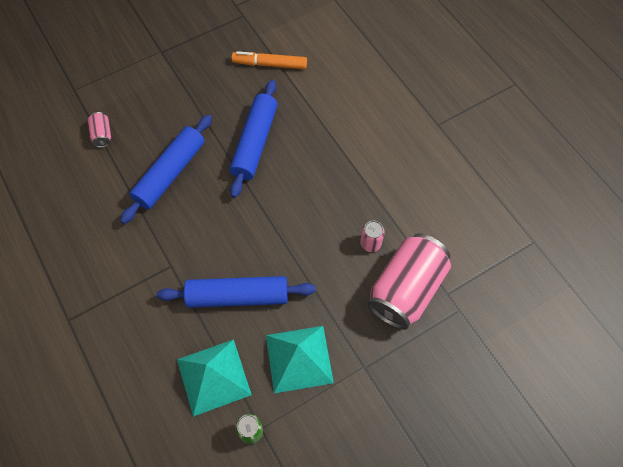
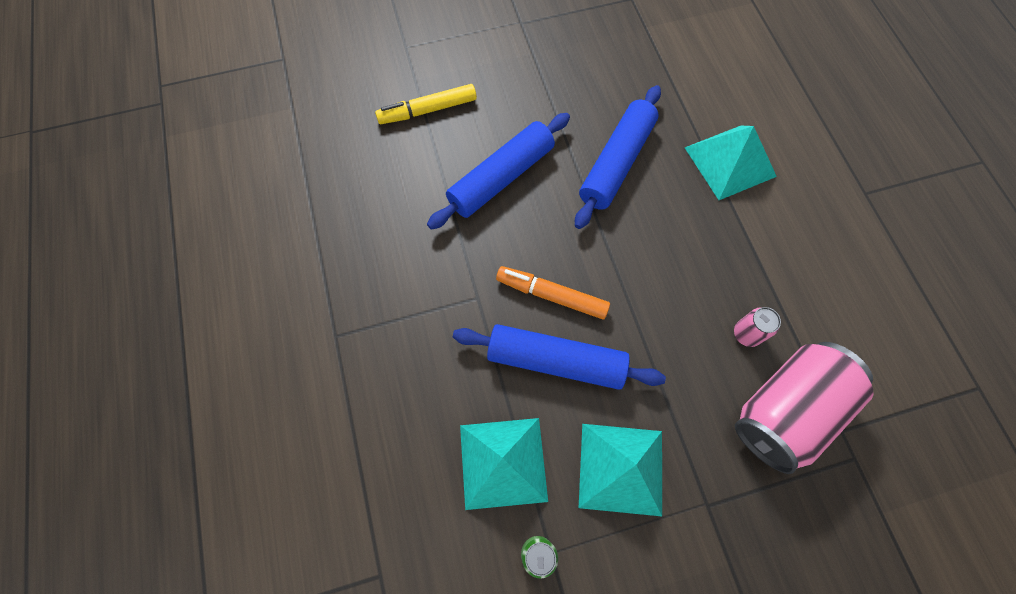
camera: 15 degrees right, 5 degrees up
(102, 135) = (428, 110): pink can -> yellow marker
(270, 64) = (654, 67): orange marker -> orange marker (552, 295)
(338, 123) = (729, 161): none -> turquoise pyramid

